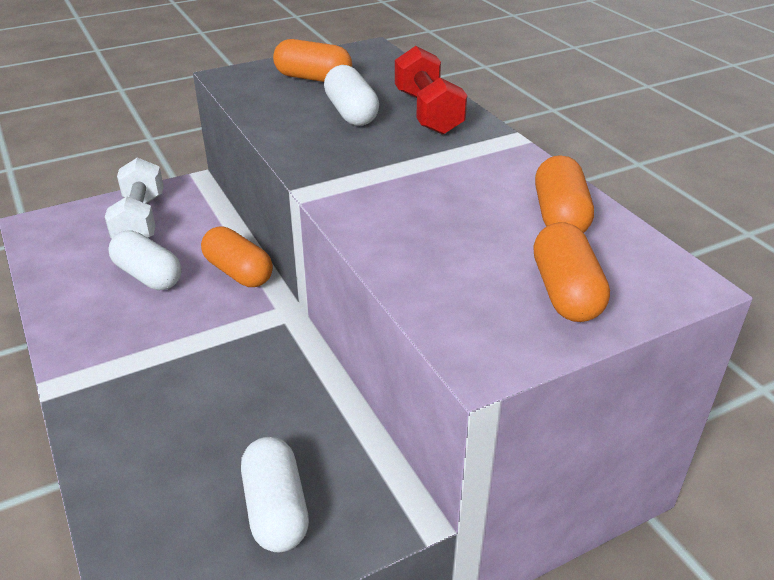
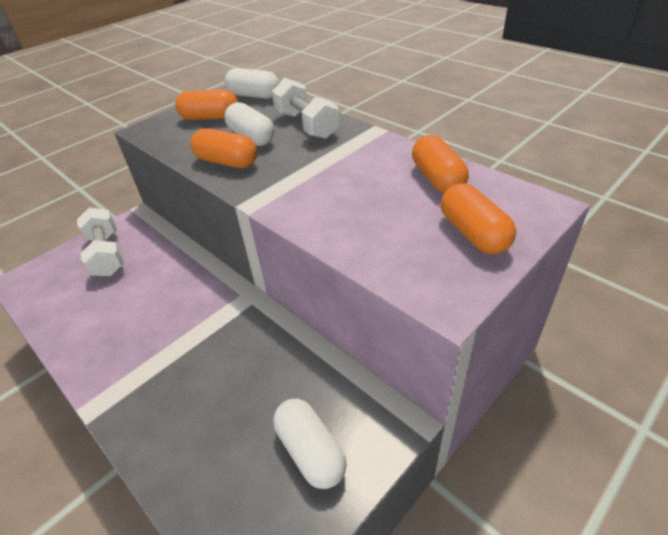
camera: 15 degrees left, 5 degrees up
(148, 276) = (132, 296): white capsule -> white capsule (254, 96)
(238, 272) = (200, 274): orange capsule -> orange capsule (227, 162)
(428, 112) = (306, 125): red dumbbell -> white dumbbell

